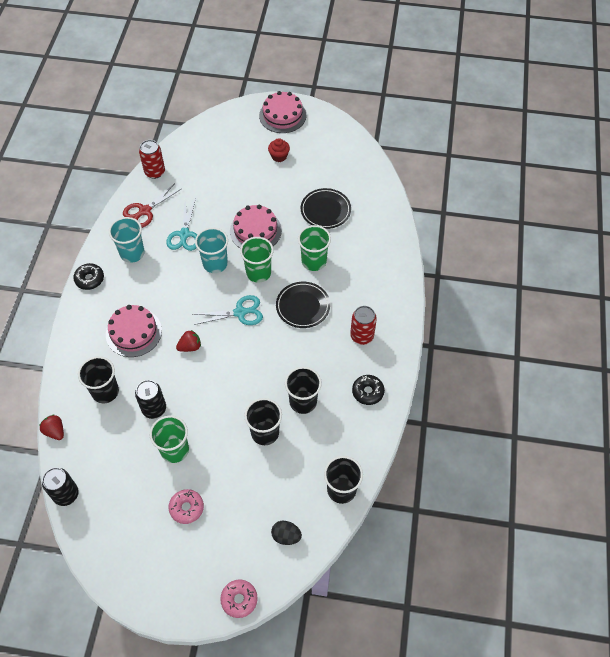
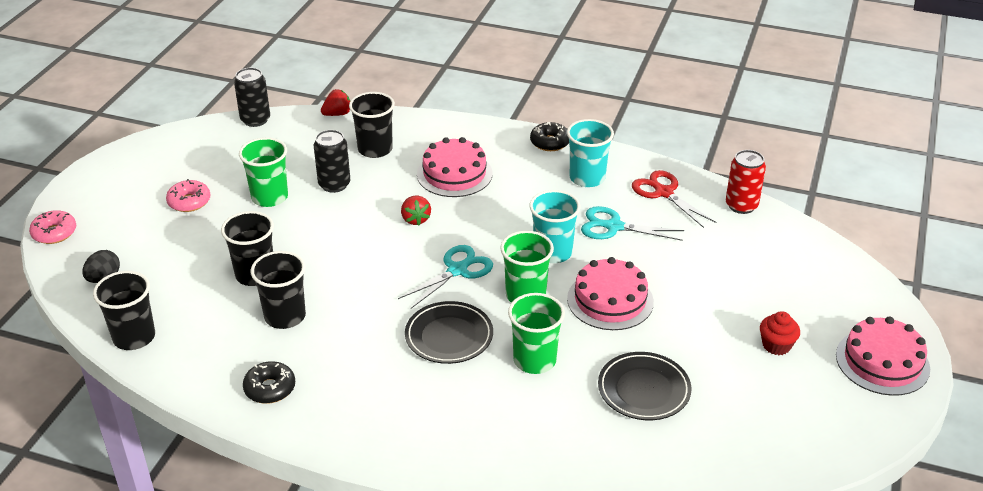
camera: 100 degrees right, 20 degrees down
(240, 312) = (457, 270): turquoise scissors -> turquoise scissors turned 135 degrees counterclockwise
(362, 336) = (372, 397): red can -> none

